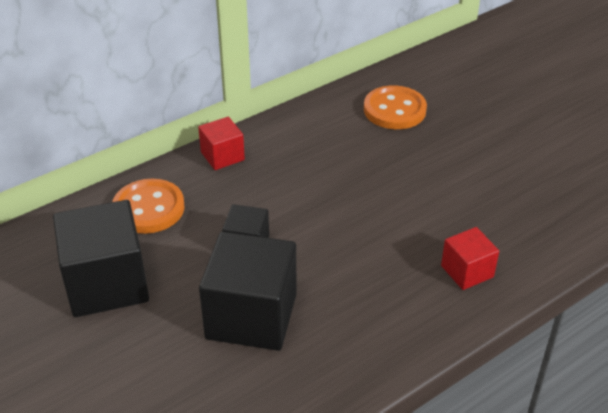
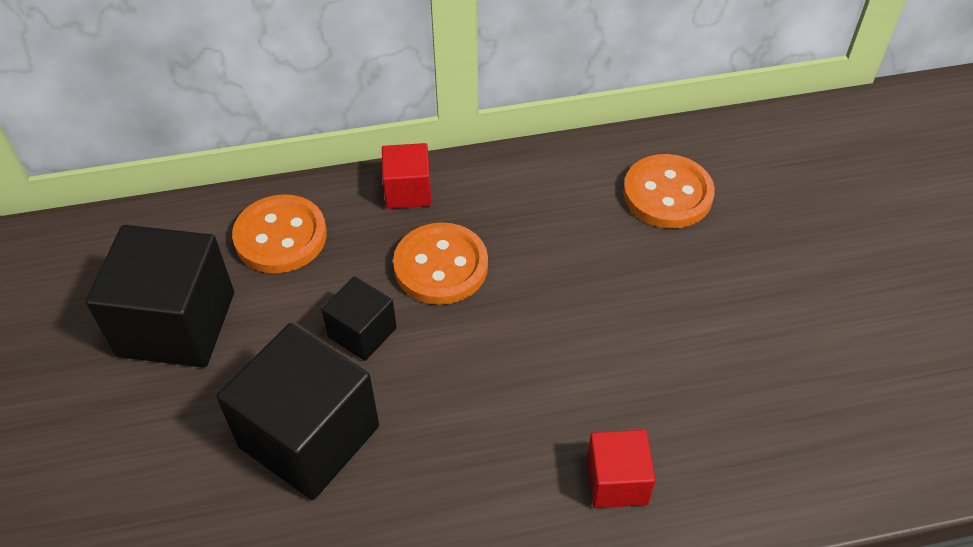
camera: 25 degrees right, 10 degrees up
(275, 192) = (441, 266): none -> orange button

